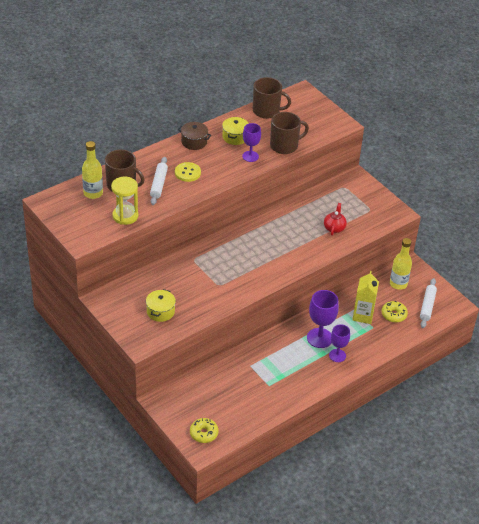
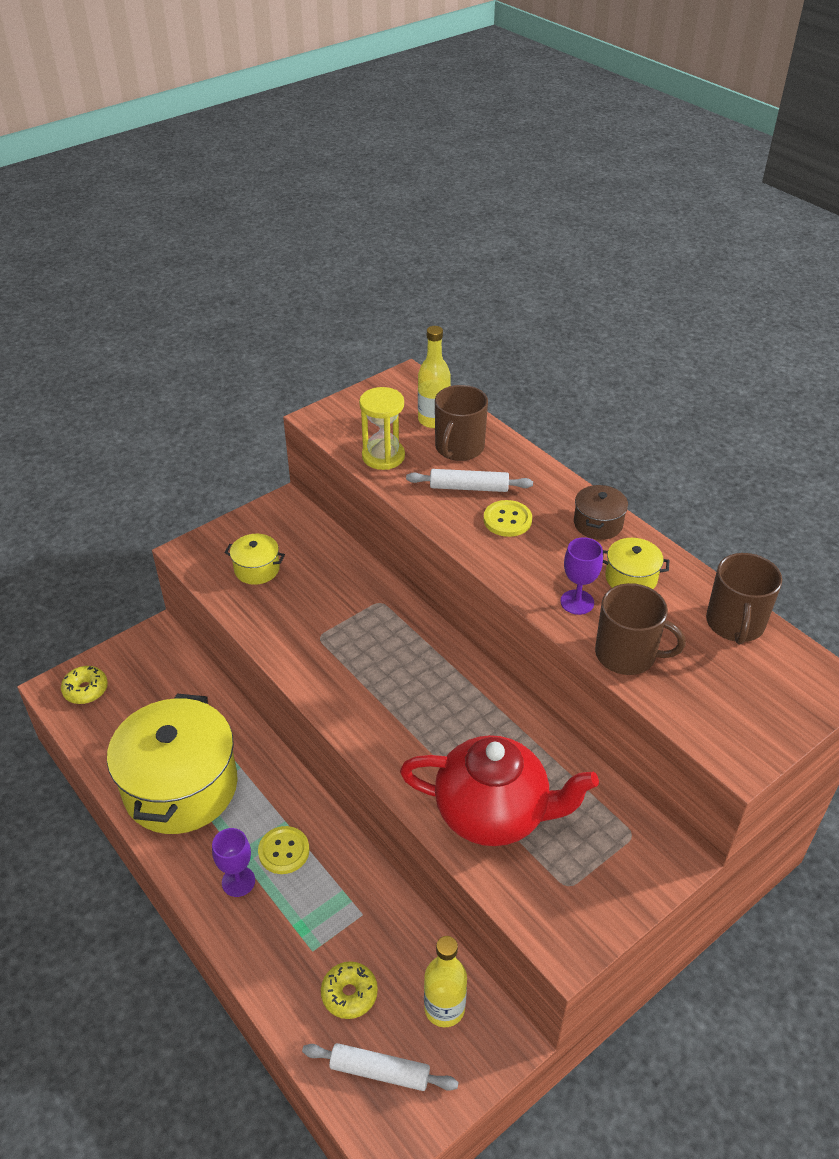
camera: 90 degrees right, 0 degrees up
(278, 382) = (181, 787): none -> yellow pot
(284, 145) = (627, 654): brown mug -> brown mug turned 45 degrees counterclockwise
(319, 338) = (284, 851): purple goblet -> yellow button
(334, 228) = (493, 814): red teapot -> red teapot, size x2.28
(363, 315) = (345, 931): yellow carton -> none

